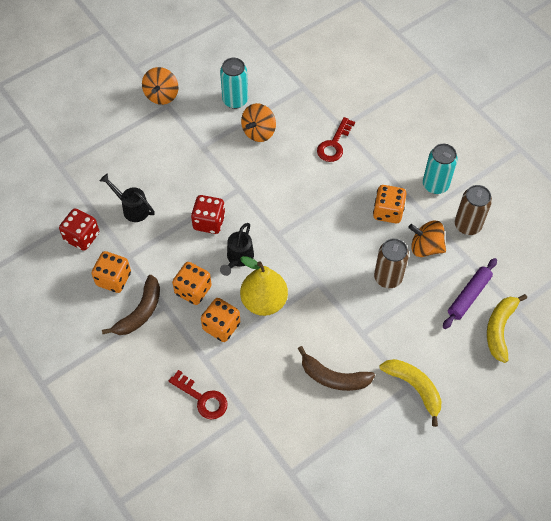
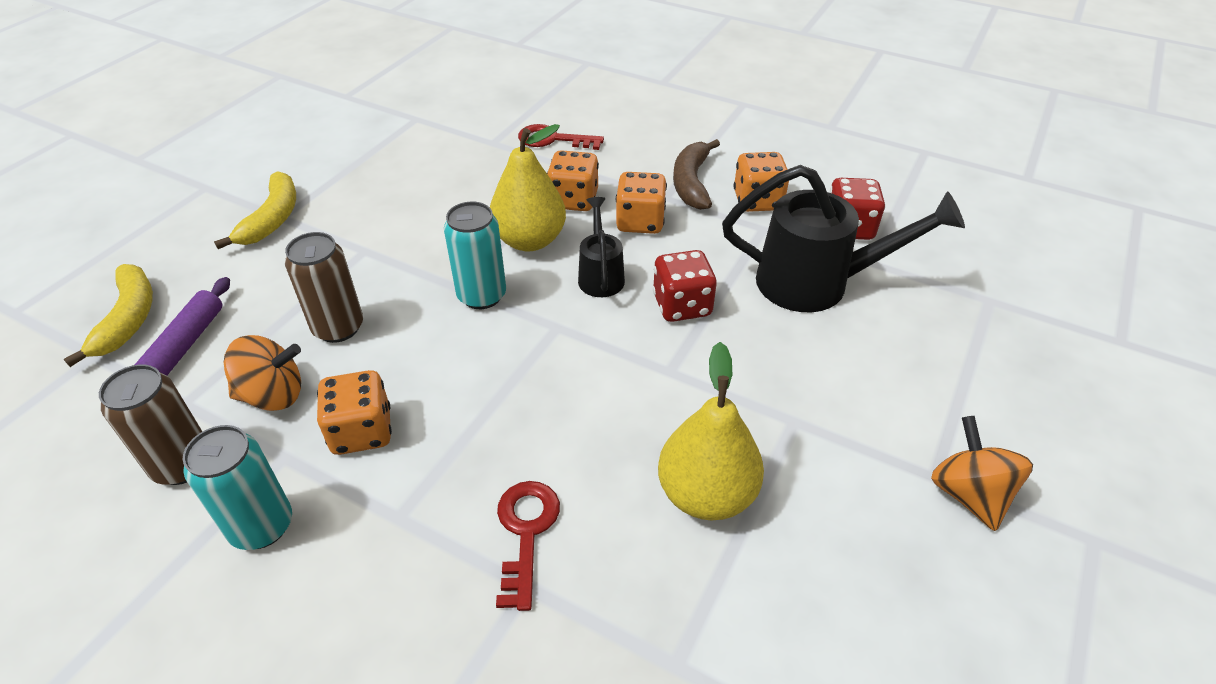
camera: 155 degrees right, 15 degrees down
(132, 208) = (816, 283): black watering can -> black watering can, size x1.88
(235, 100) = (810, 550): turquoise can -> turquoise can (482, 295)
(259, 132) = (706, 494): orange spinning top -> yellow pear
(334, 377) = (392, 198): brown banana -> none
(414, 388) = (272, 219): yellow banana -> yellow banana turned 105 degrees counterclockwise

